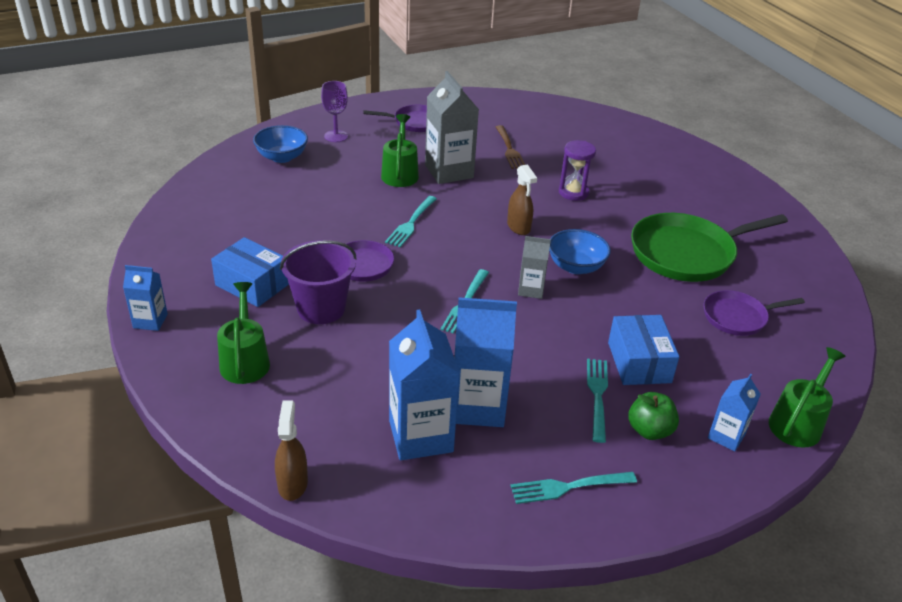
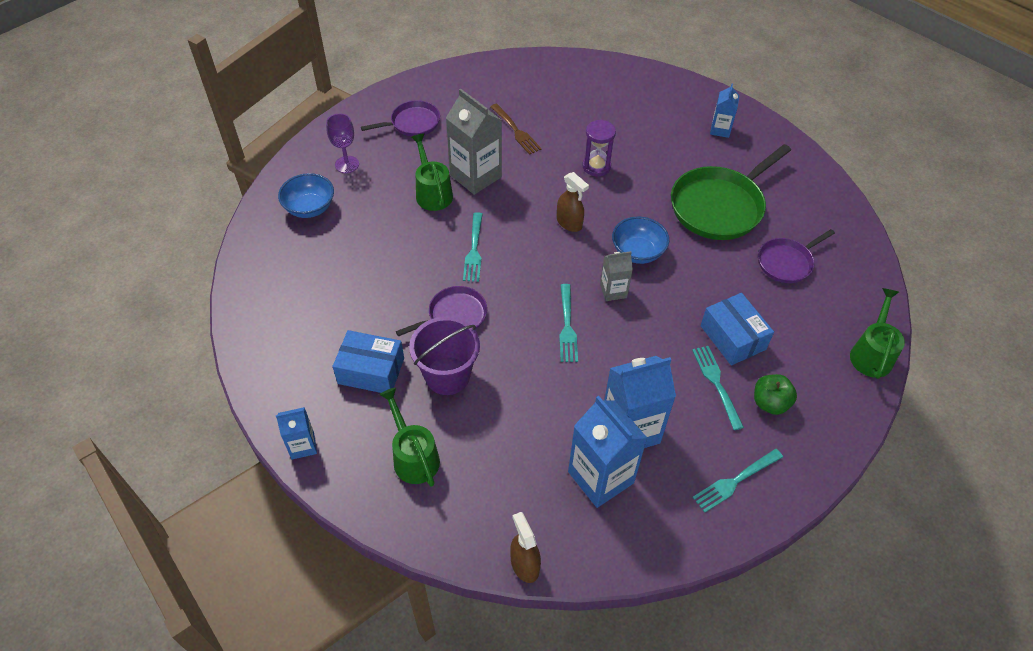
camera: 20 degrees left, 15 degrees up
(726, 436) = (827, 387): blue carton -> blue carton (720, 130)

